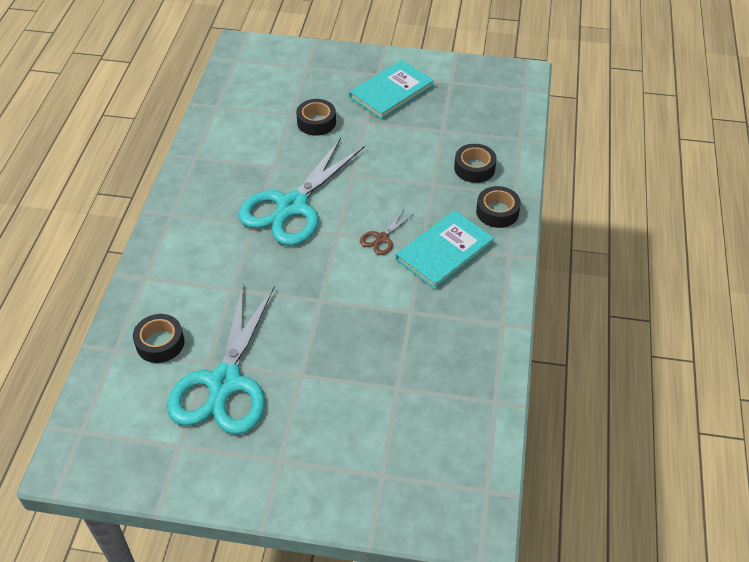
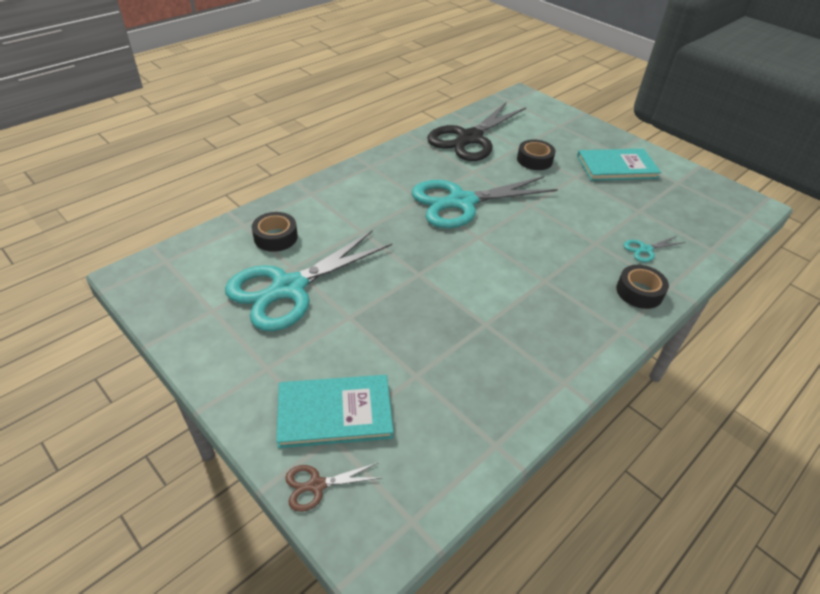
camera: 35 degrees right, 5 degrees down
(237, 128) = (470, 138): none -> black scissors
(382, 238) = (513, 258): brown scissors -> brown scissors (317, 485)
(444, 251) = (560, 296): turquoise book -> turquoise book (335, 412)
(474, 168) = (645, 250): black tape -> turquoise scissors

